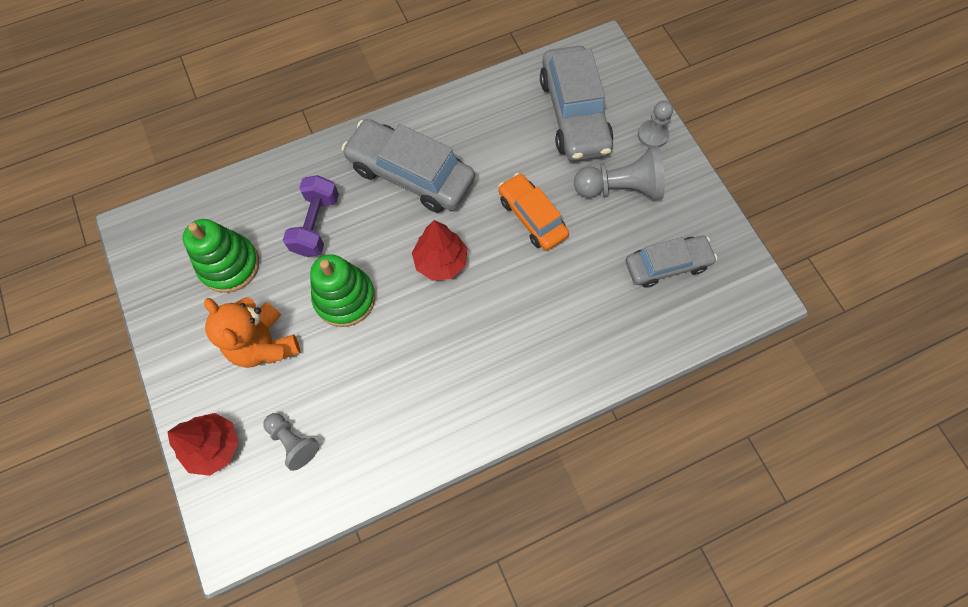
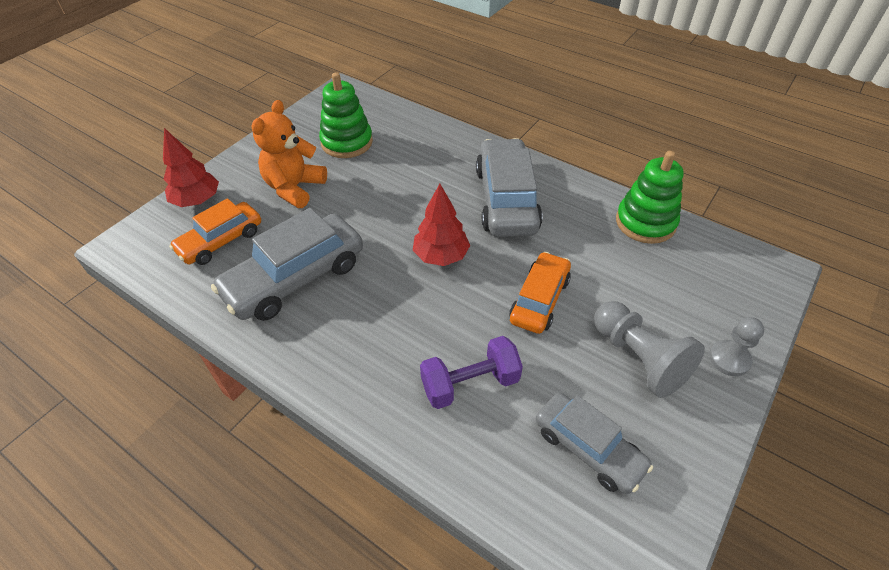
camera: 60 degrees right, 20 degrees down
(293, 441) = (221, 241): grey pawn -> orange car
(316, 224) = (414, 169): purple dumbbell -> purple dumbbell (470, 383)
(345, 298) = (363, 213): green stacking toy -> green stacking toy (645, 222)
(574, 114) = (679, 280): grey car -> grey car (295, 278)

